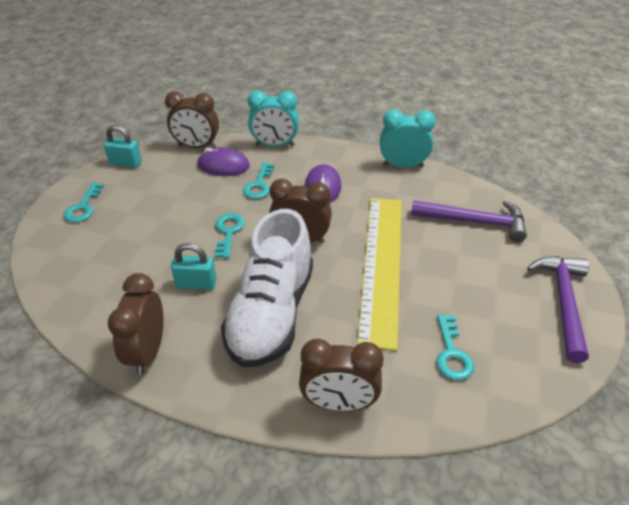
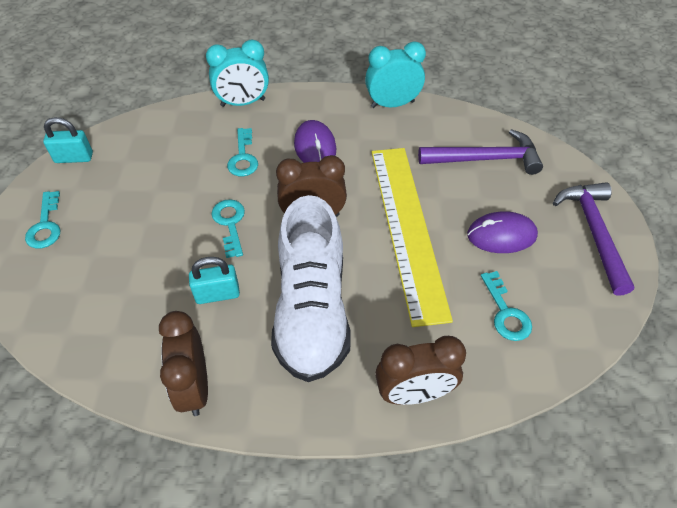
camera: 15 degrees left, 10 degrees up
(197, 147) = (152, 120): brown clock -> none
(223, 165) = (193, 140): purple mouse -> purple mouse (501, 235)

